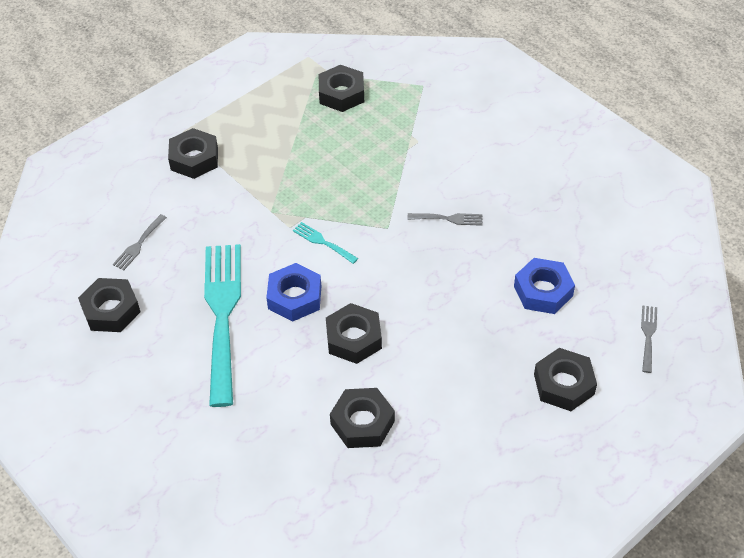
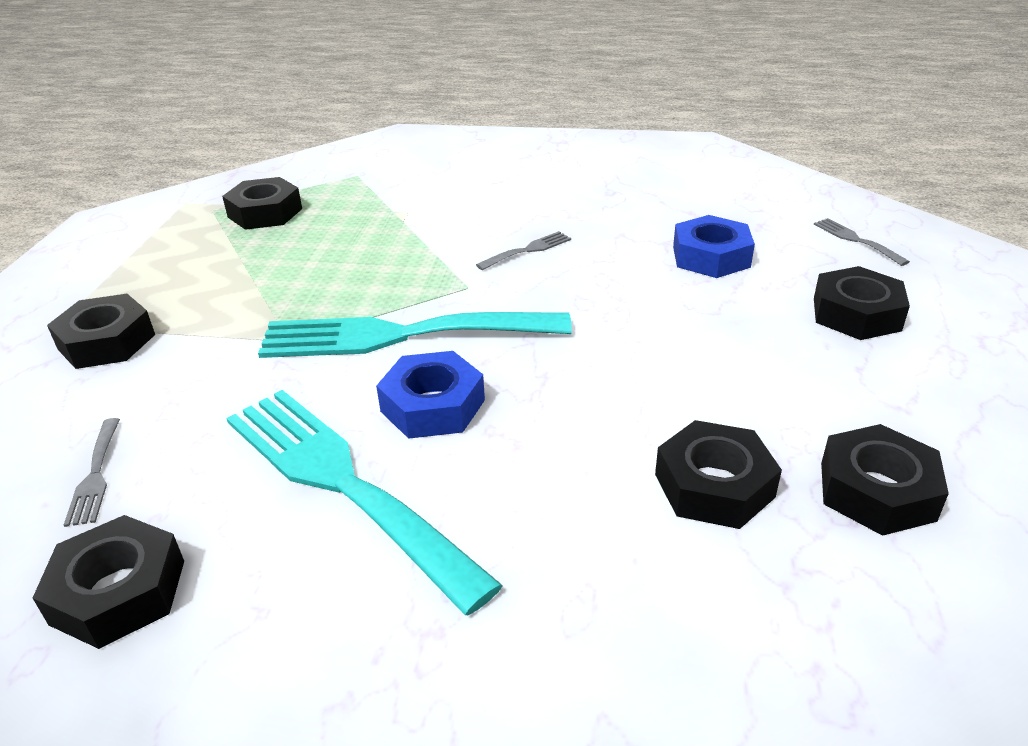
camera: 40 degrees left, 15 degrees down
(322, 242) = (401, 335): turquoise fork -> turquoise fork, size x2.47
(354, 338) = (571, 404): black nut -> black nut (877, 491)

